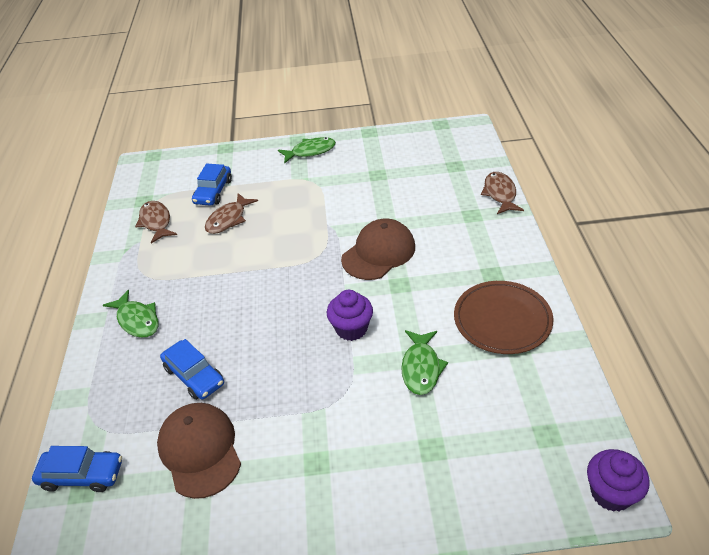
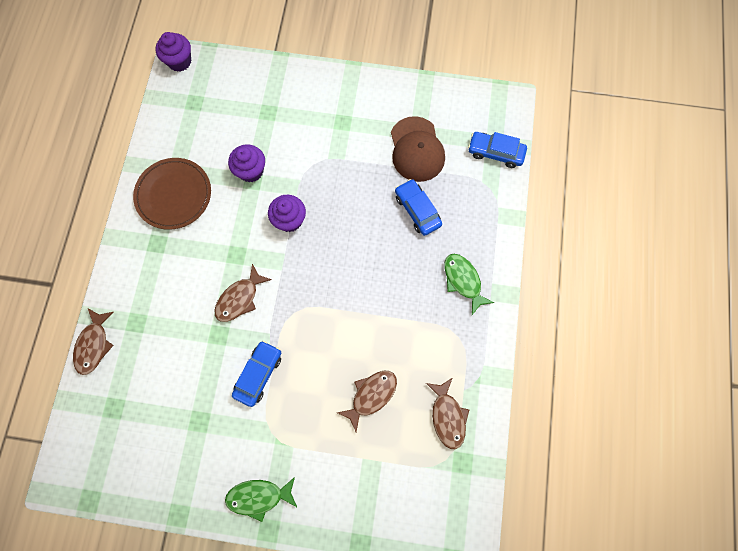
camera: 170 degrees left, 30 degrees up
(213, 191) = (382, 452): blue car -> blue car (258, 374)
(378, 253) = (240, 298): brown cap -> brown fish
(421, 368) = (251, 171): green fish -> purple cupcake

